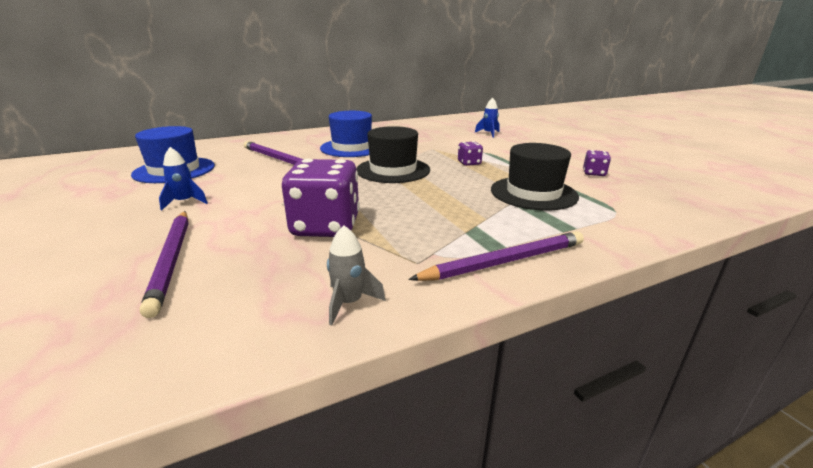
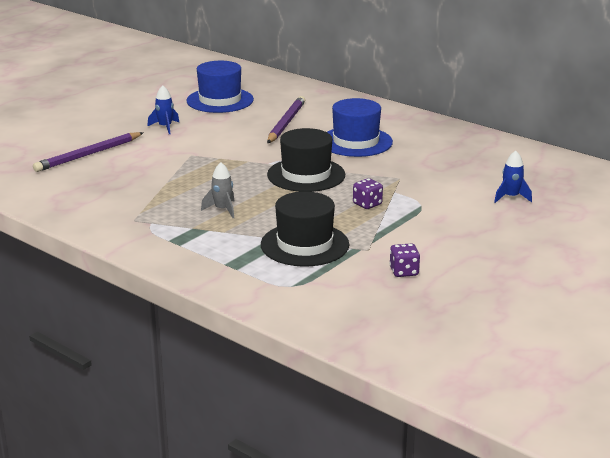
camera: 65 degrees right, 0 degrees up
(326, 226) = (163, 180): purple dice -> none
(349, 303) = (76, 211): grey rocket -> grey rocket (222, 210)
(504, 261) = (155, 247): purple pencil -> none

